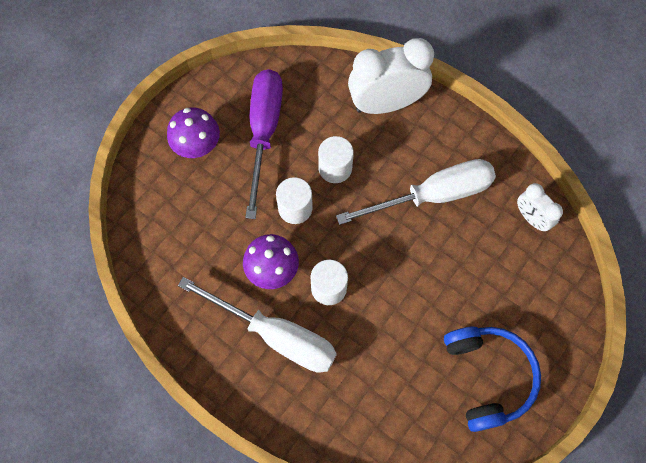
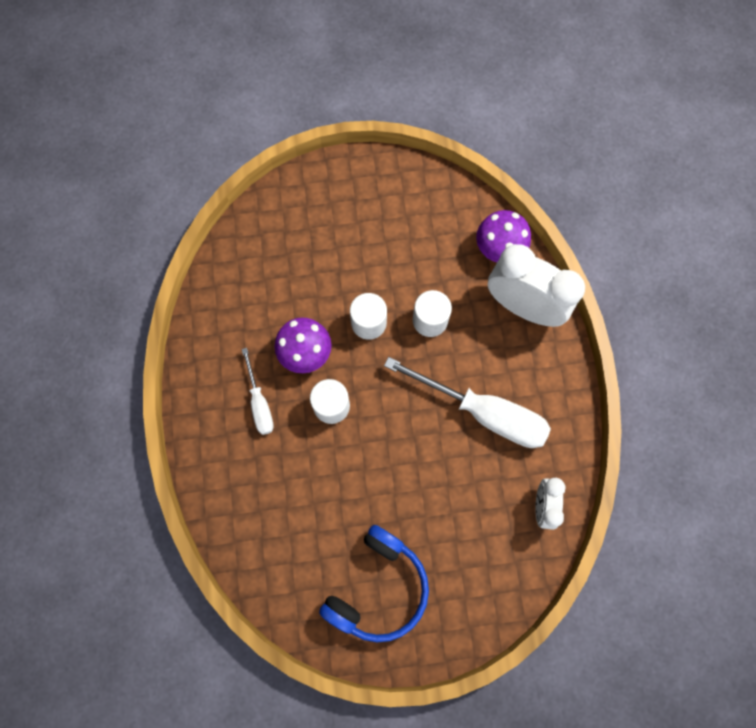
camera: 45 degrees right, 5 degrees up
(197, 146) = (346, 208): purple mushroom -> purple mushroom (499, 249)
(264, 132) = (405, 243): purple screwdriver -> none
(276, 335) = (259, 403): white screwdriver -> white screwdriver, size x0.52

